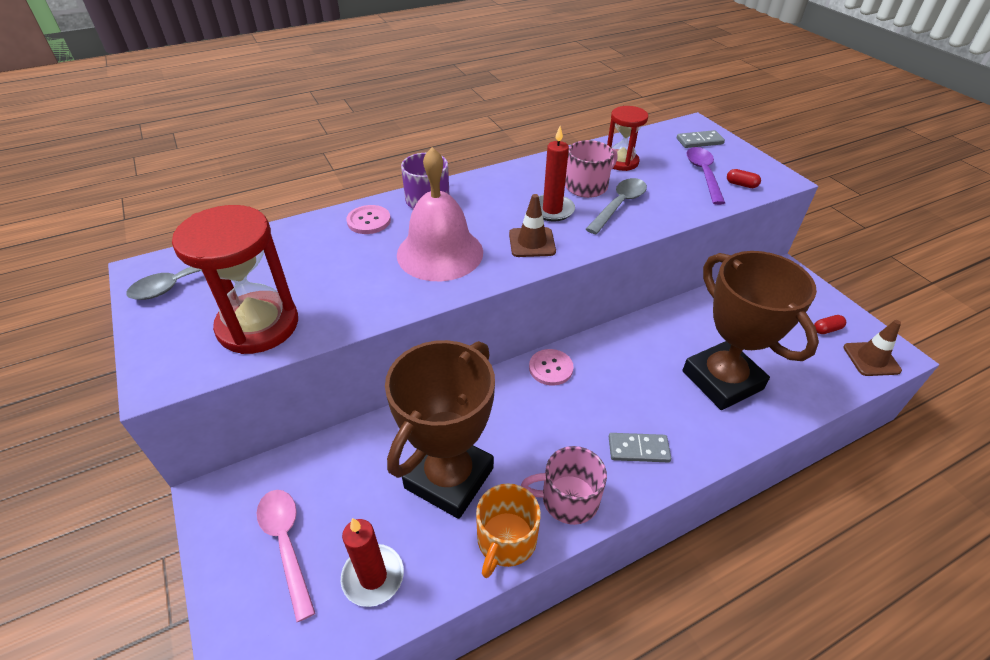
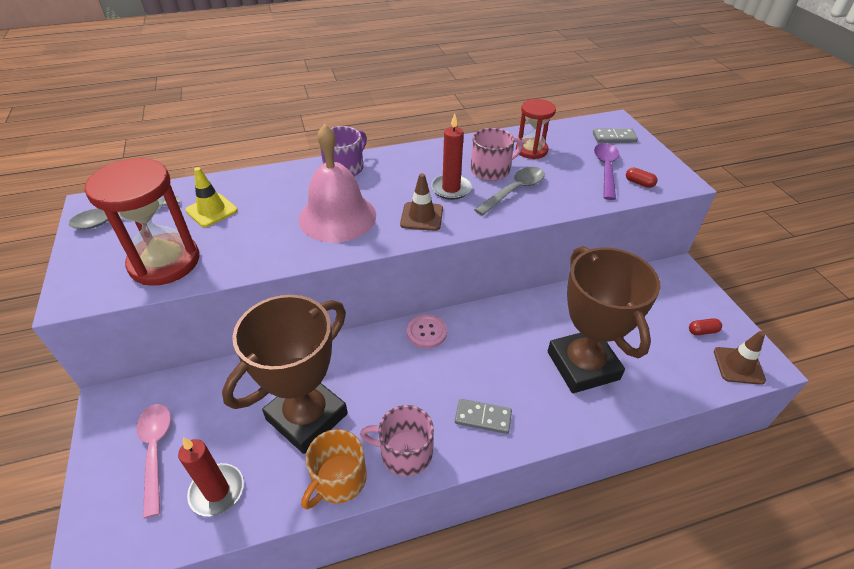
camera: 10 degrees right, 0 degrees up
(293, 261) = (211, 210): none -> yellow traffic cone
(369, 221) = (287, 182): pink button -> none

